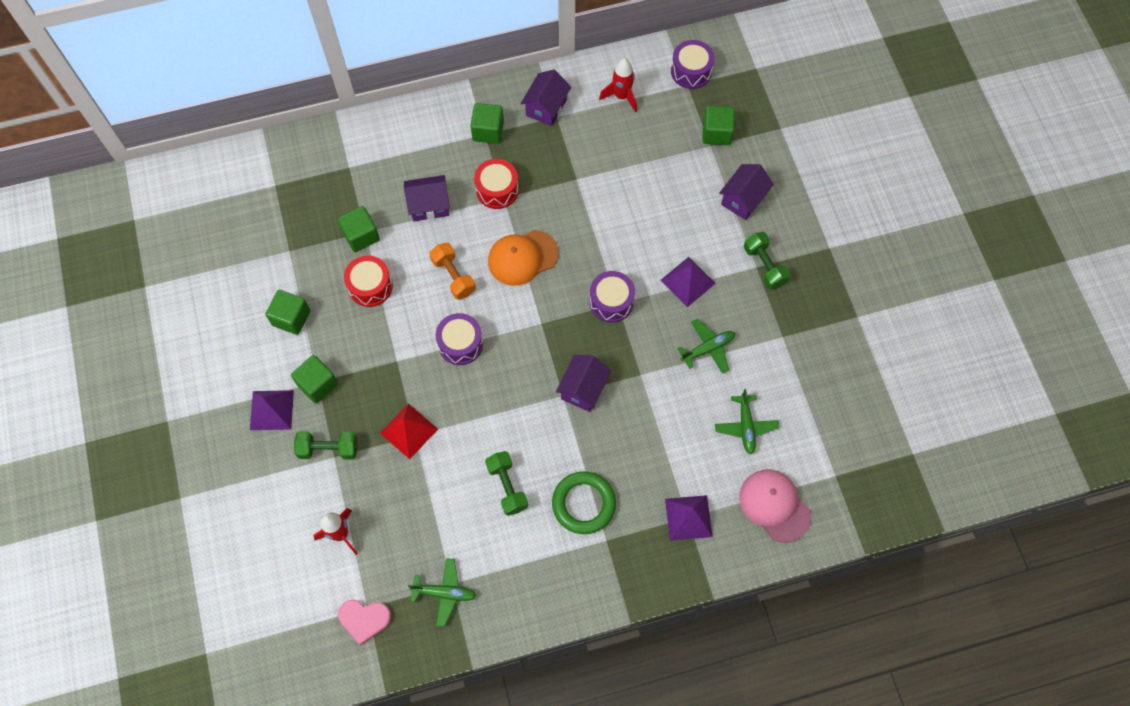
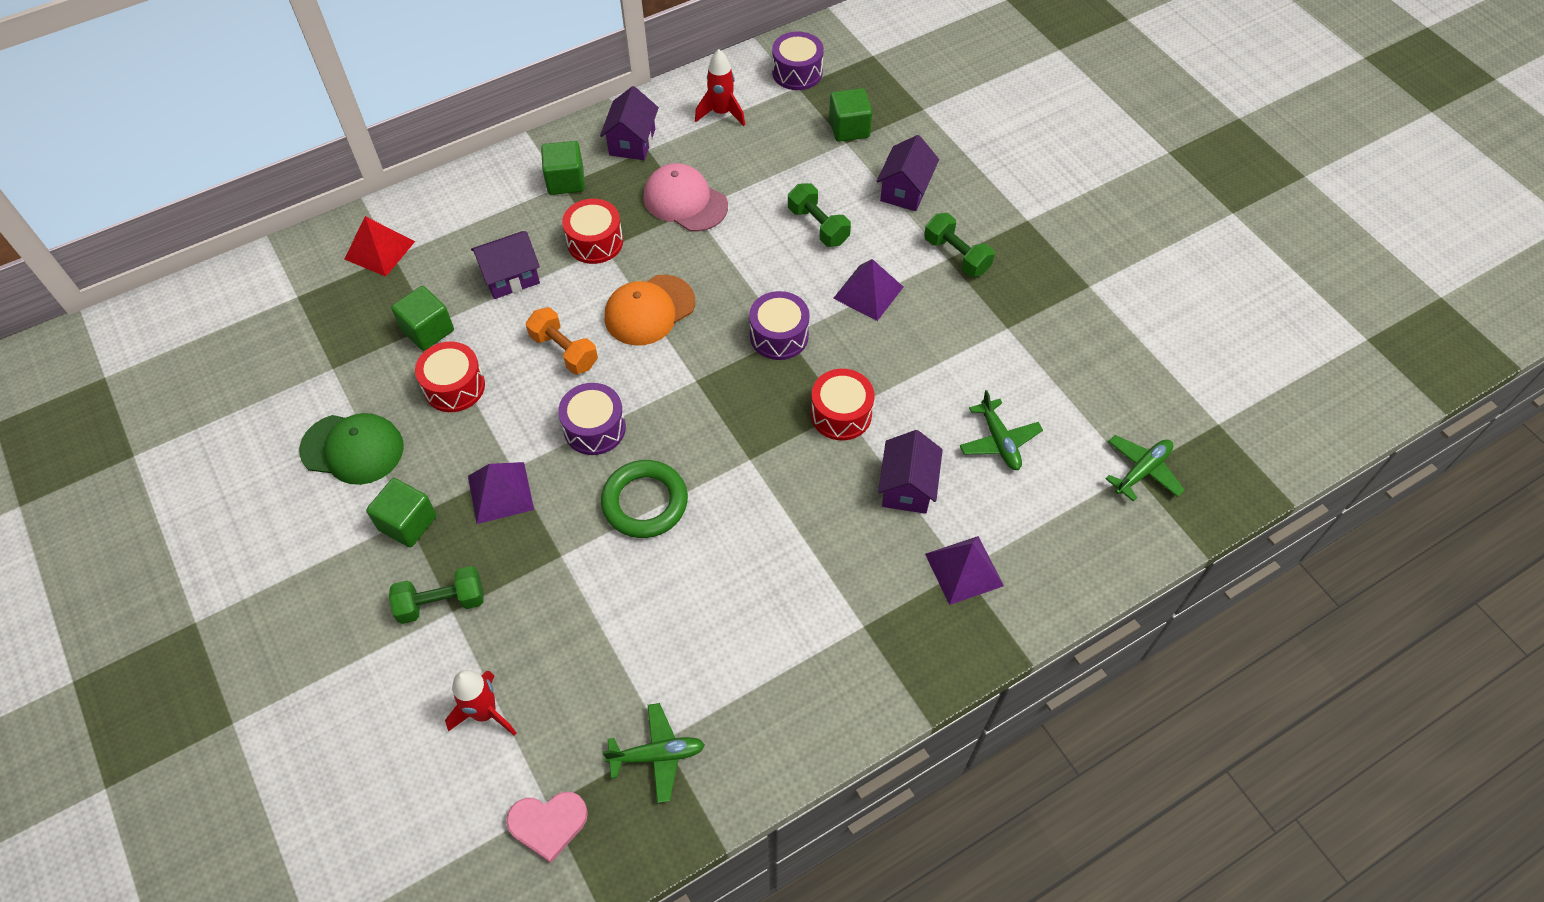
camera: 15 degrees left, 10 degrees down
(272, 410) = (348, 571): purple pyramid -> purple pyramid (500, 492)
(291, 318) = (352, 449): green cube -> green cap
(408, 431) = (551, 552): red pyramid -> red pyramid (379, 250)
(507, 486) = (707, 590): green dumbbell -> green dumbbell (818, 226)
(583, 389) = (774, 445): purple house -> purple house (907, 487)
(583, 504) = (818, 587): green ring -> green ring (645, 502)
(638, 376) = (841, 414): none -> red drum
(707, 349) = (919, 362): green plane -> green plane (1142, 471)
(774, 505) = (1070, 527): pink cap -> pink cap (685, 201)

